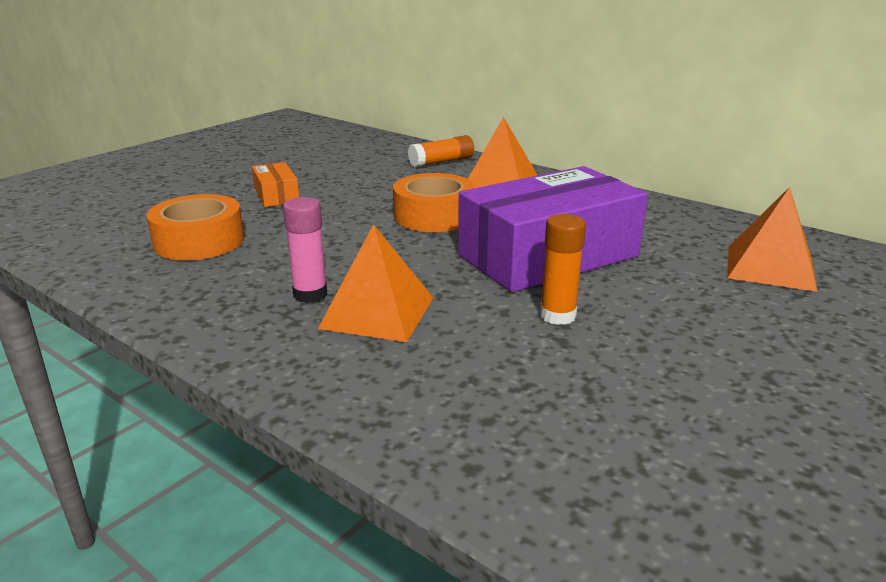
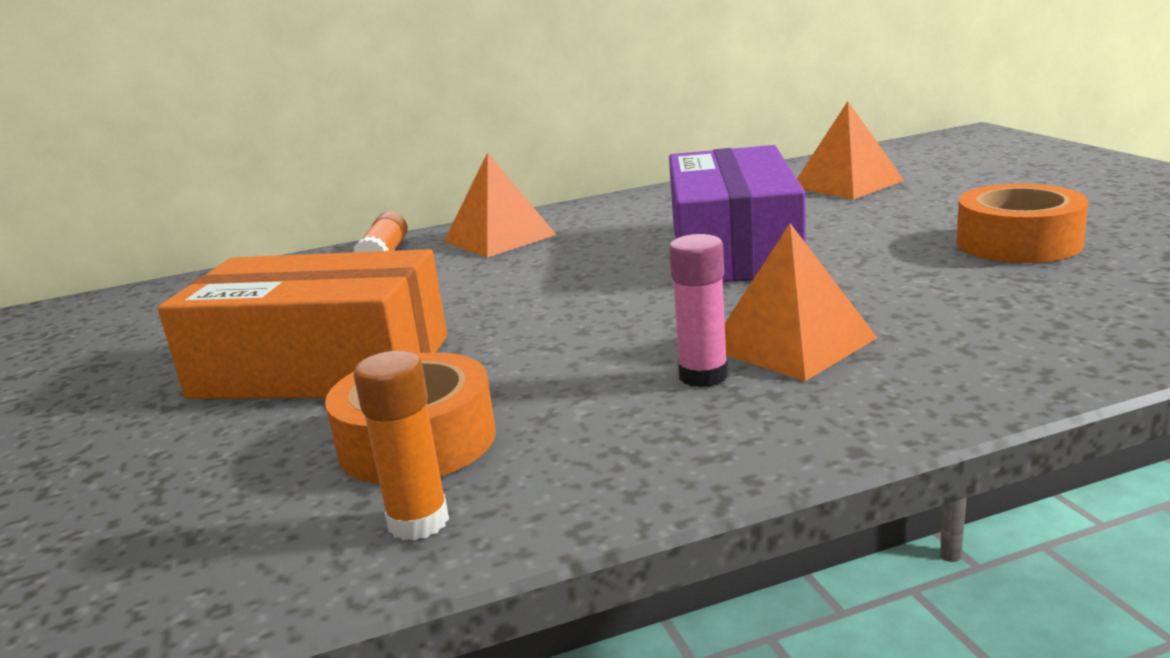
camera: 55 degrees left, 5 degrees down
(276, 195) = (321, 367): orange box -> orange box, size x2.28
(434, 216) = (554, 282): orange tape -> orange tape (1018, 243)
(558, 316) = (873, 266): orange glue stick -> orange glue stick (418, 522)

